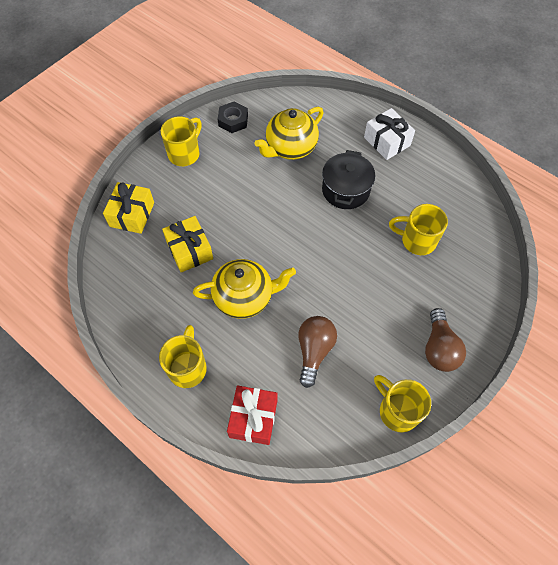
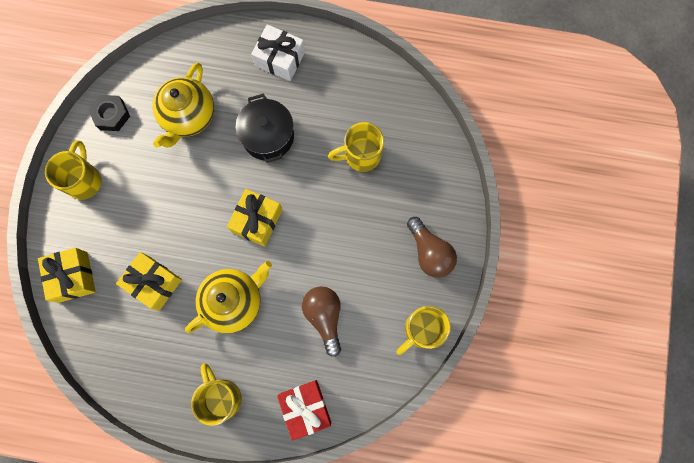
camera: 30 degrees left, 15 degrees up
(300, 246) = (257, 220): none -> yellow gift
(397, 410) = (421, 330): yellow mug -> yellow mug turned 60 degrees counterclockwise

